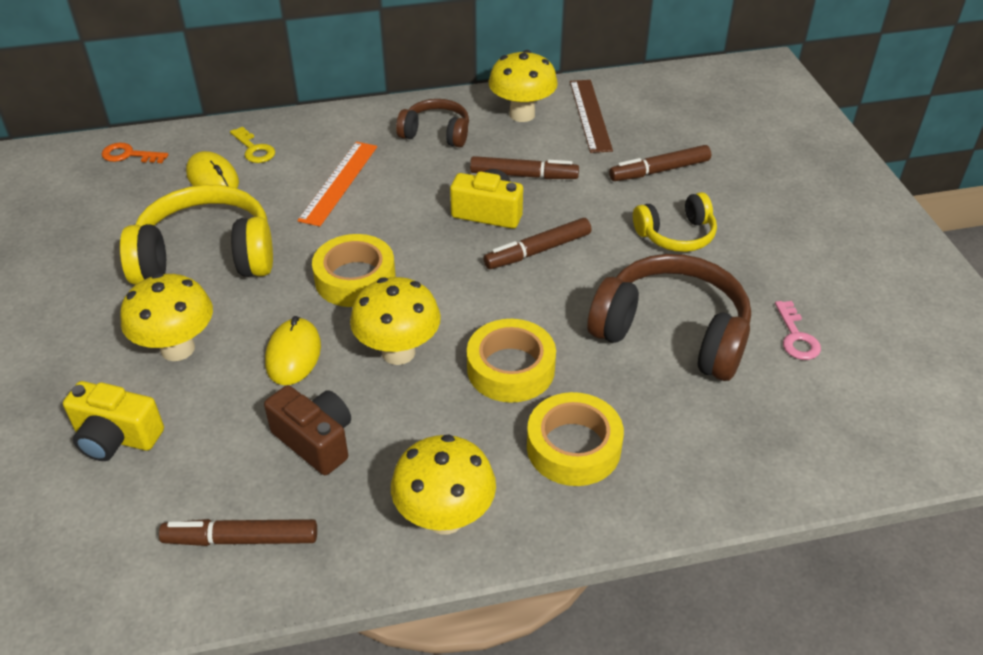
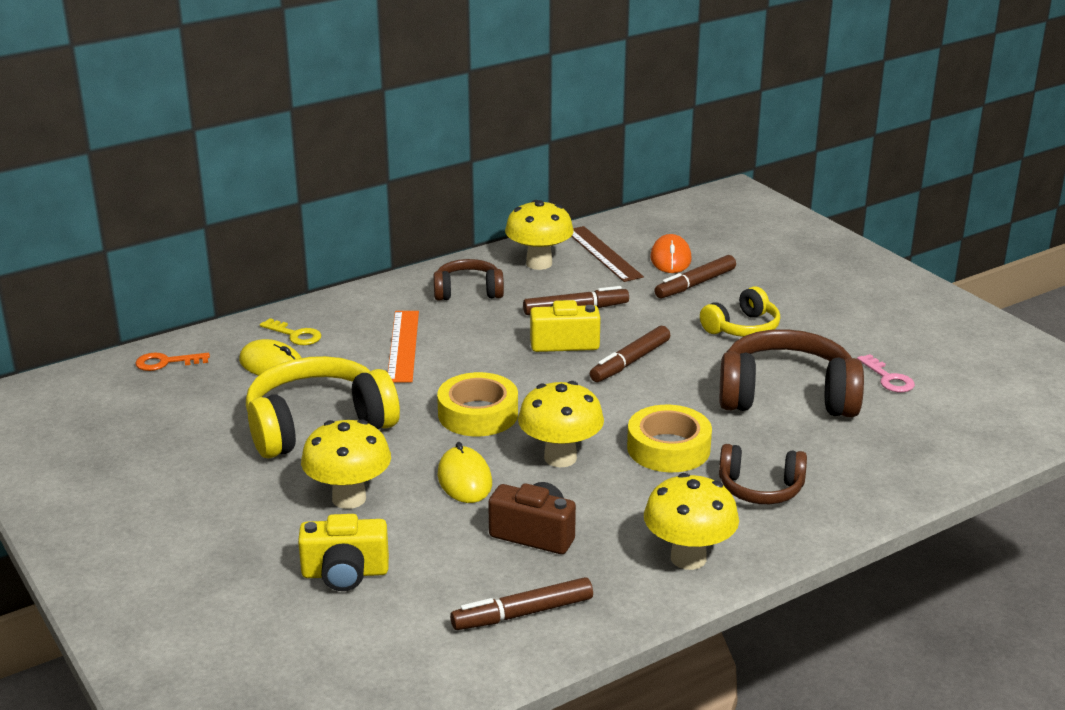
camera: 20 degrees left, 15 degrees down
(573, 447) = (760, 488): yellow tape -> brown headphones
(653, 134) = (670, 259): none -> orange mouse

